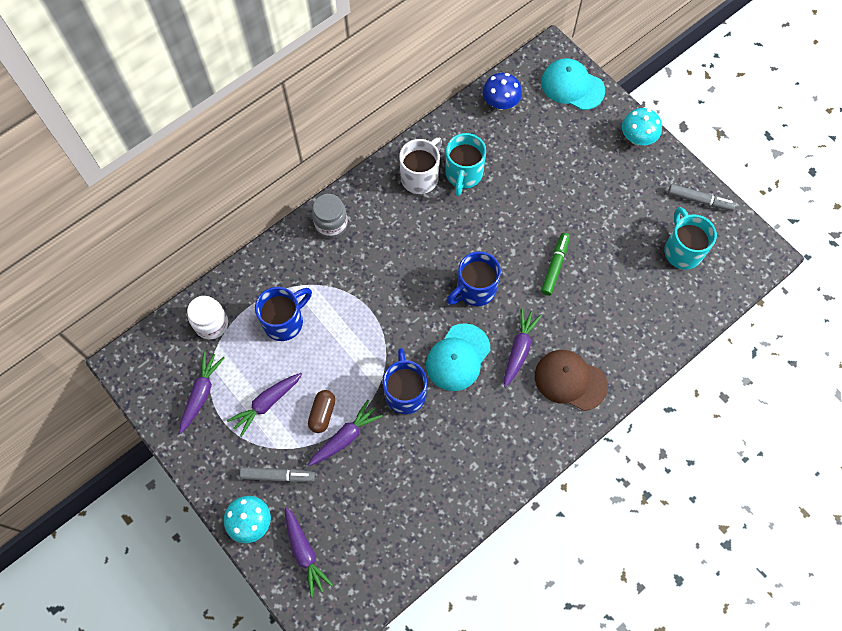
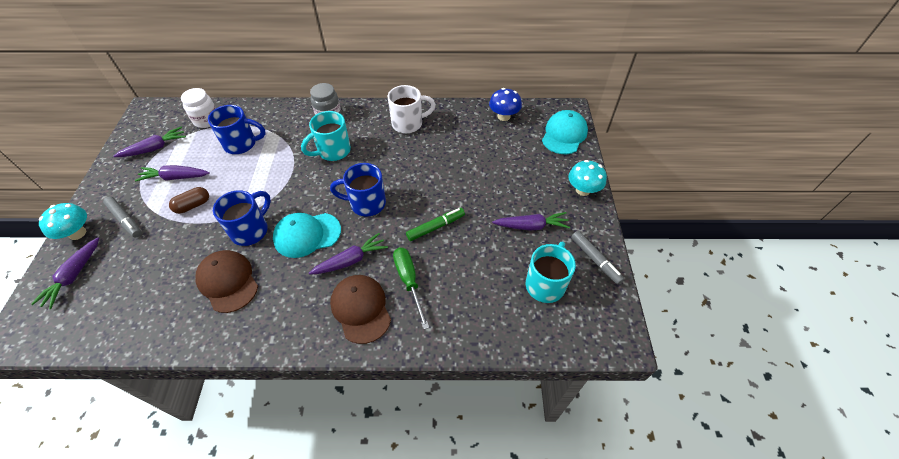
camera: 40 degrees right, 15 degrees down
(345, 437) = (186, 228): purple carrot -> purple carrot (531, 226)
(442, 447) = (228, 282): none -> brown cap
(463, 174) = (436, 138): turquoise mug -> turquoise mug (333, 151)
(572, 86) = (564, 134): turquoise cap -> turquoise cap turned 45 degrees clockwise
(582, 329) = (409, 281): none -> green screwdriver

